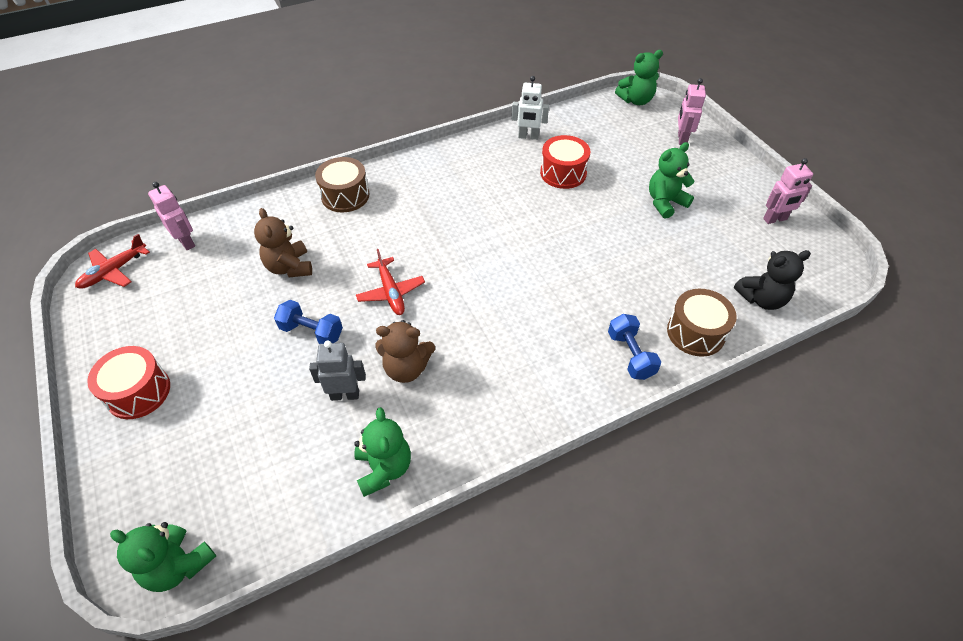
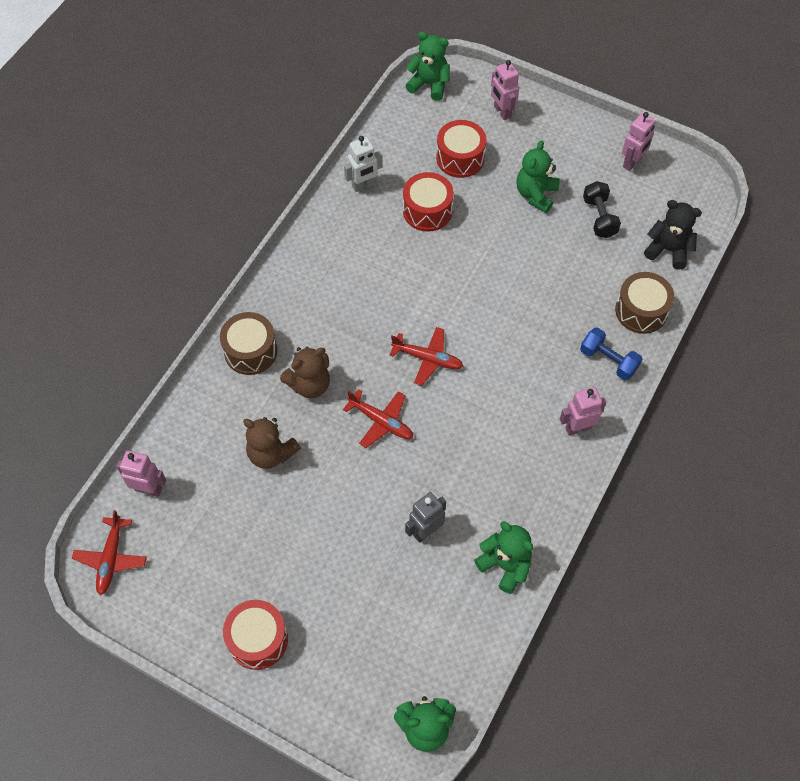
camera: 35 degrees left, 10 degrees up
(311, 332) = (349, 498): blue dumbbell -> none
(406, 368) = (453, 479): brown teddy bear -> brown teddy bear (309, 384)
(470, 268) = (427, 358): none -> red plane
(554, 393) = (578, 428): none -> pink robot
(620, 152) = (460, 158): none -> red drum
(636, 100) = (429, 85): green teddy bear -> green teddy bear turned 105 degrees counterclockwise
(711, 244) = (599, 217): none -> black dumbbell
(761, 299) = (668, 250): black teddy bear -> black teddy bear turned 105 degrees counterclockwise

